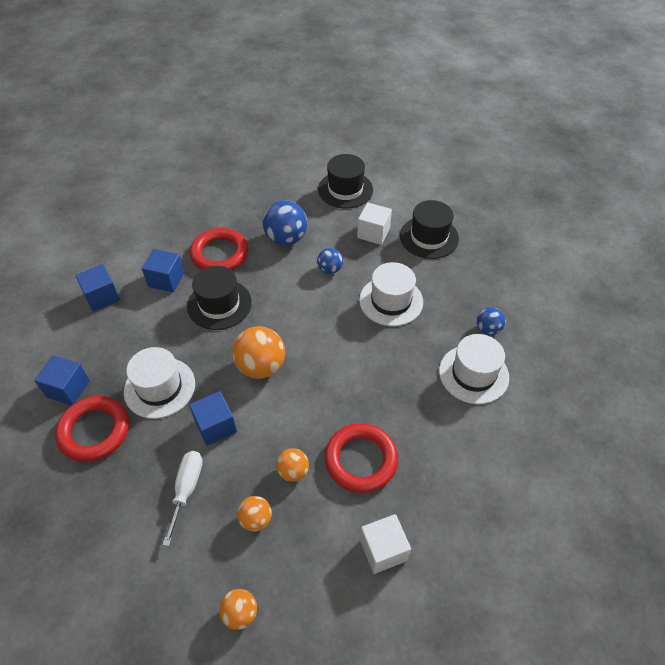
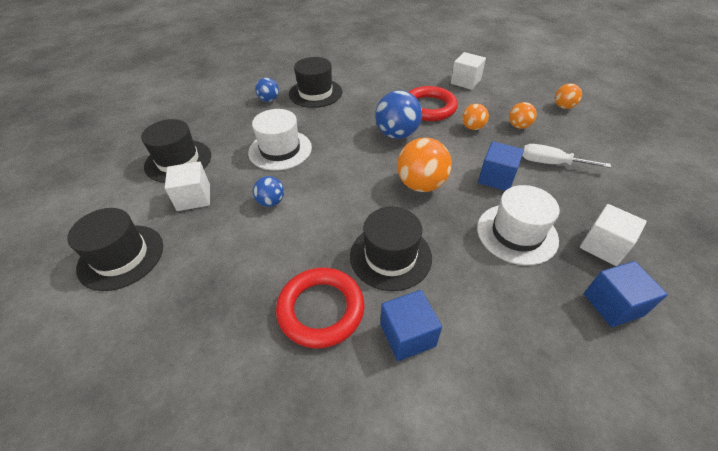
camera: 125 degrees left, 5 degrees down
(94, 431) = (603, 246): red ring -> white cube
(102, 297) = (502, 390): blue cube -> none
(187, 489) = (550, 163): white screwdriver -> white screwdriver turned 45 degrees clockwise
(286, 239) = (248, 261): blue ball -> blue ball (397, 134)
(473, 374) = (315, 93): white hat -> black hat

